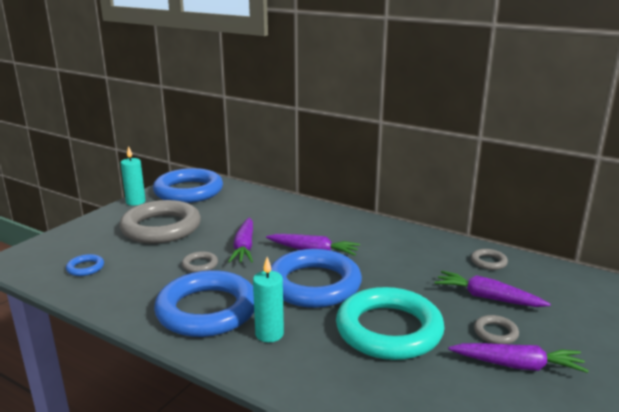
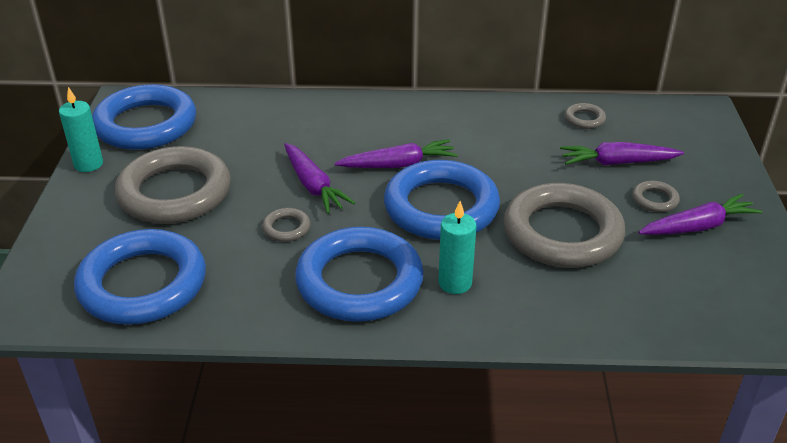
camera: 30 degrees left, 15 degrees up
(85, 268) = (143, 284): blue ring -> blue ring, size x2.48
(389, 330) = (562, 233): turquoise ring -> grey ring

